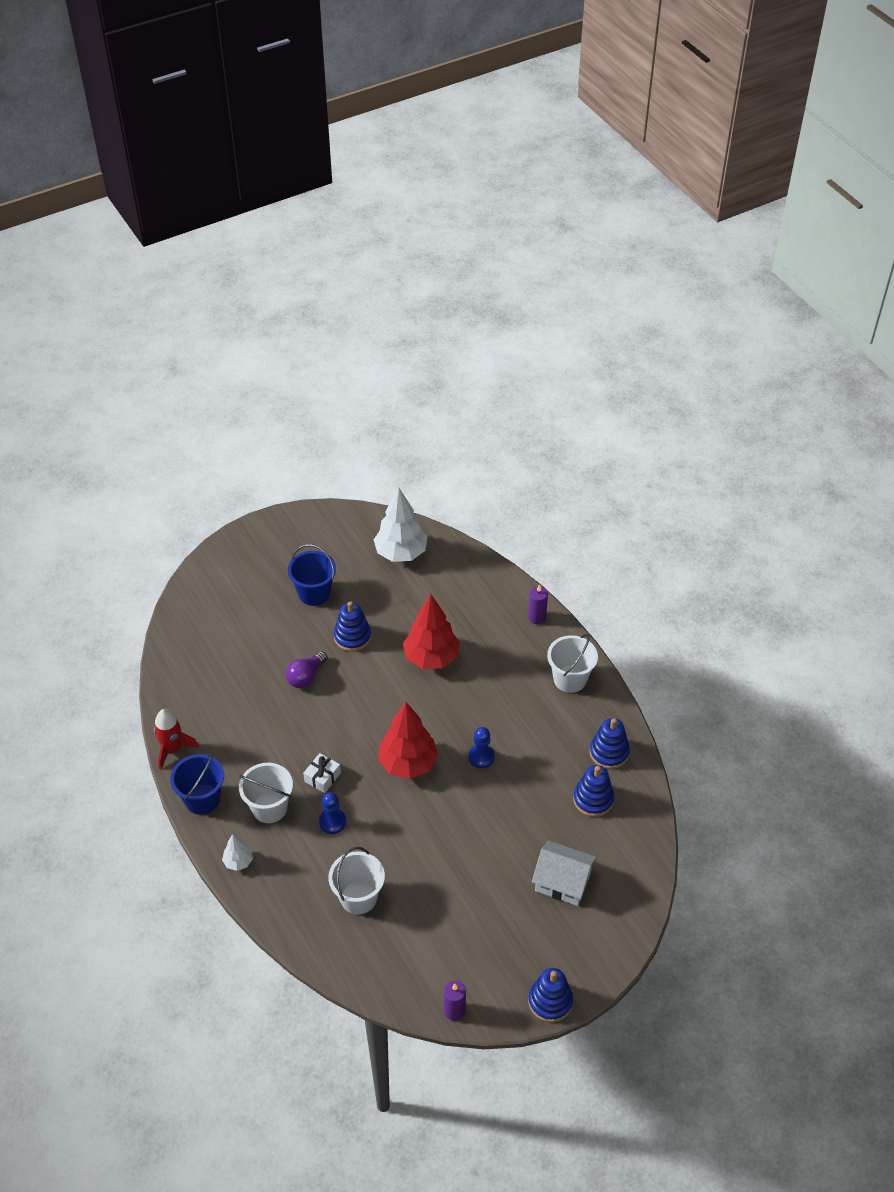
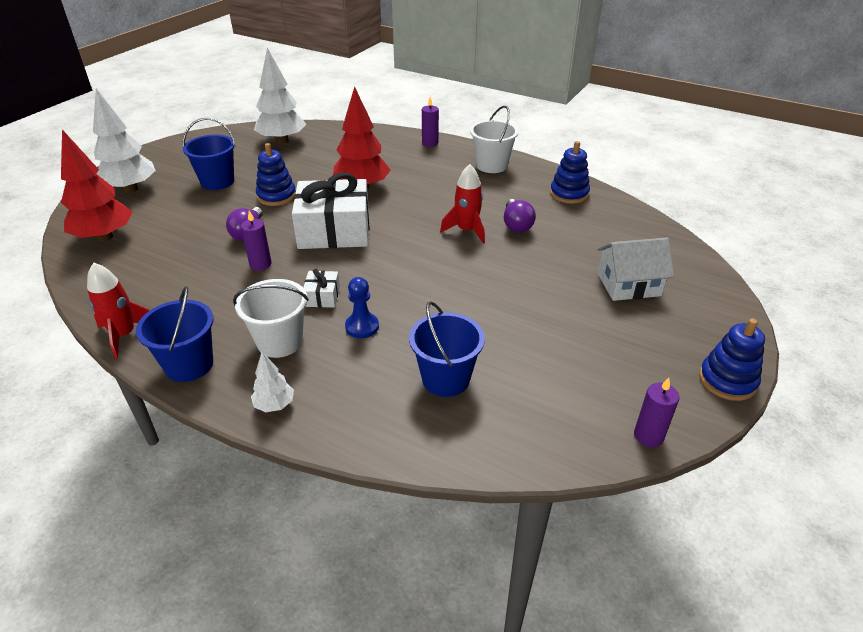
camera: 30 degrees left, 10 degrees down
(240, 572) = (131, 189): none -> white tree
(296, 719) = (260, 264): none -> purple candle
(358, 897) = (445, 379): white bucket -> blue bucket
(374, 705) = (334, 230): none -> white gift
(408, 763) = (402, 257): red tree -> red tree (104, 237)
(481, 757) = (466, 230): blue pawn -> red rocket
(528, 770) = (516, 225): none -> purple light bulb
(593, 799) = (589, 224): blue stacking toy -> none

